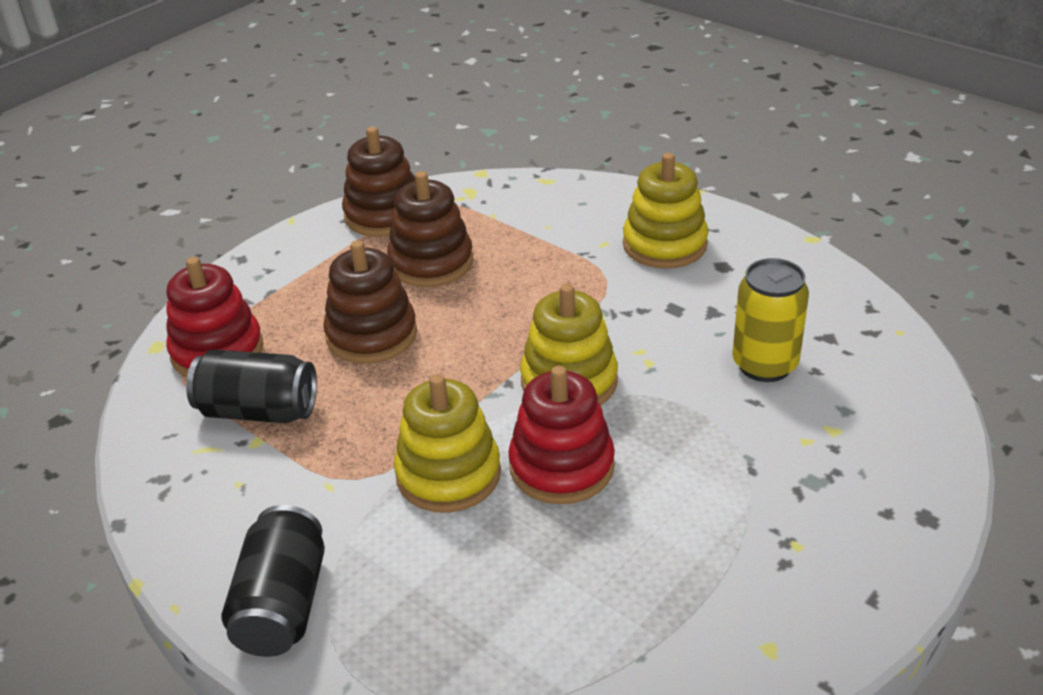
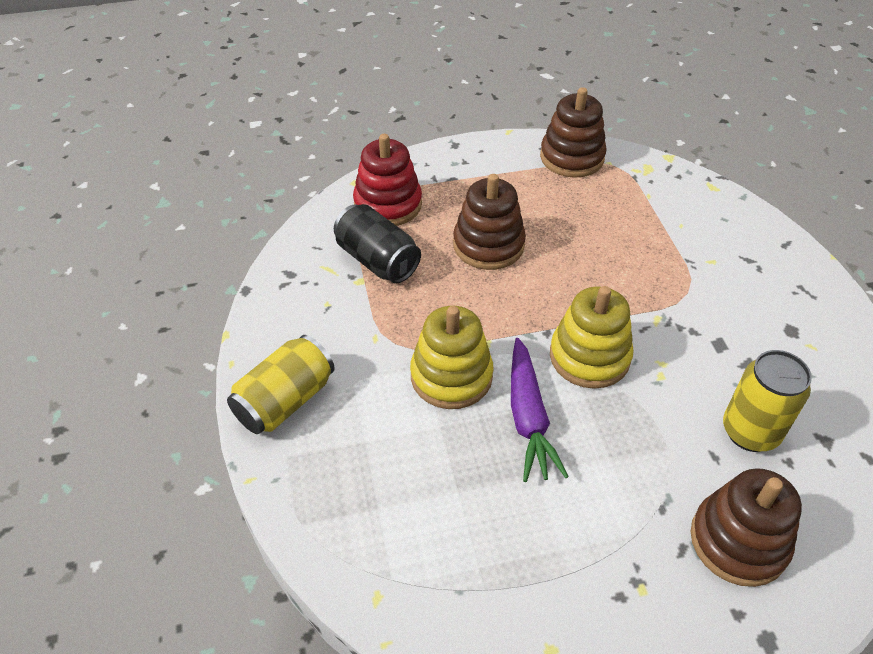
camera: 35 degrees right, 10 degrees up
(282, 605) = (285, 401): black can -> yellow can
(431, 262) = (573, 211): brown stacking toy -> brown stacking toy (738, 541)
(561, 466) = (528, 417): red stacking toy -> purple carrot
(664, 245) = (759, 287): yellow stacking toy -> none

